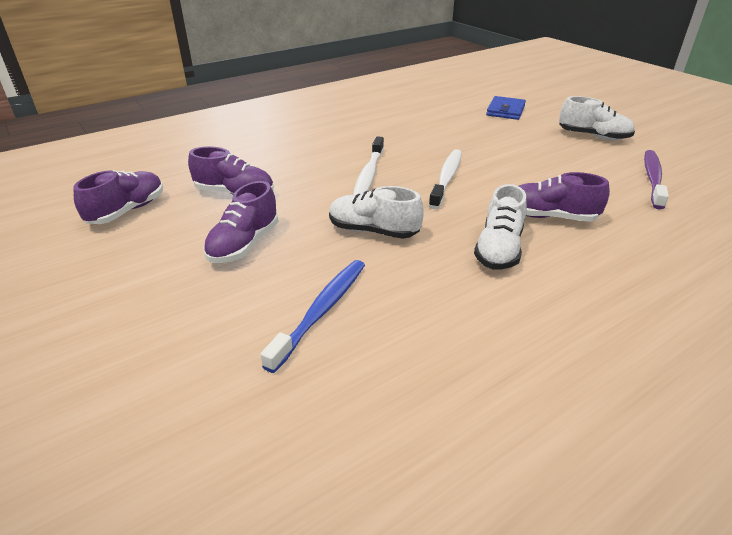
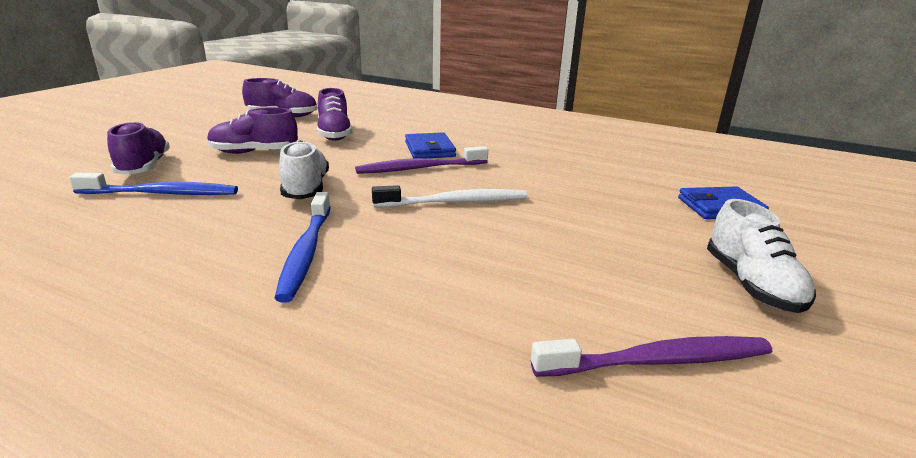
camera: 60 degrees right, 10 degrees down
(328, 161) = (429, 149): none -> blue wallet
(368, 175) = (420, 168): white toothbrush -> purple toothbrush
(498, 249) = (306, 252): white shoe -> blue toothbrush
(550, 217) = (415, 275): purple shoe -> purple shoe (144, 167)

